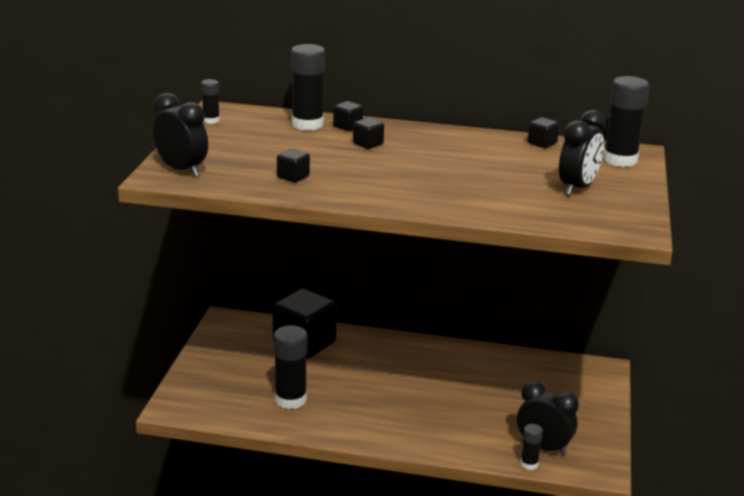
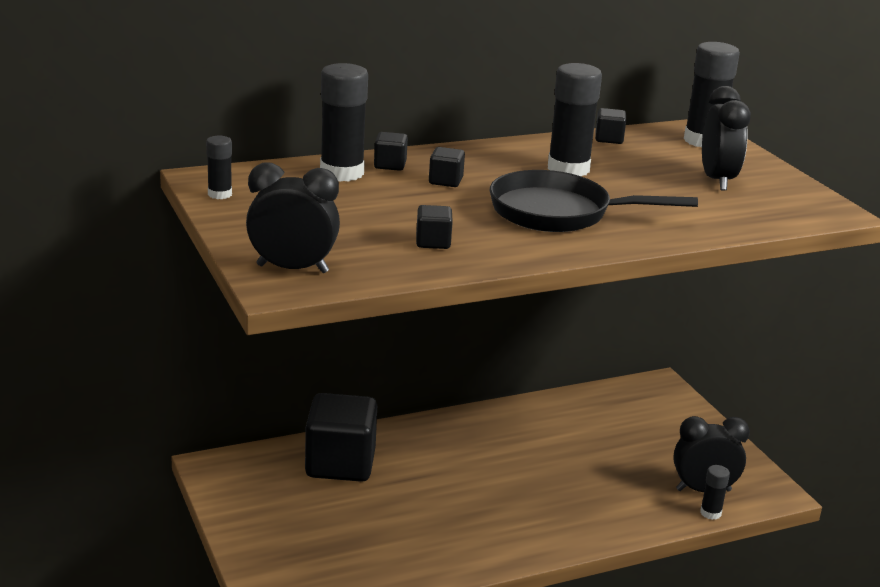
camera: 35 degrees left, 0 degrees up
(290, 400) = (402, 538): black glue stick -> black glue stick (568, 169)
(411, 180) = (558, 213): none -> black pan

